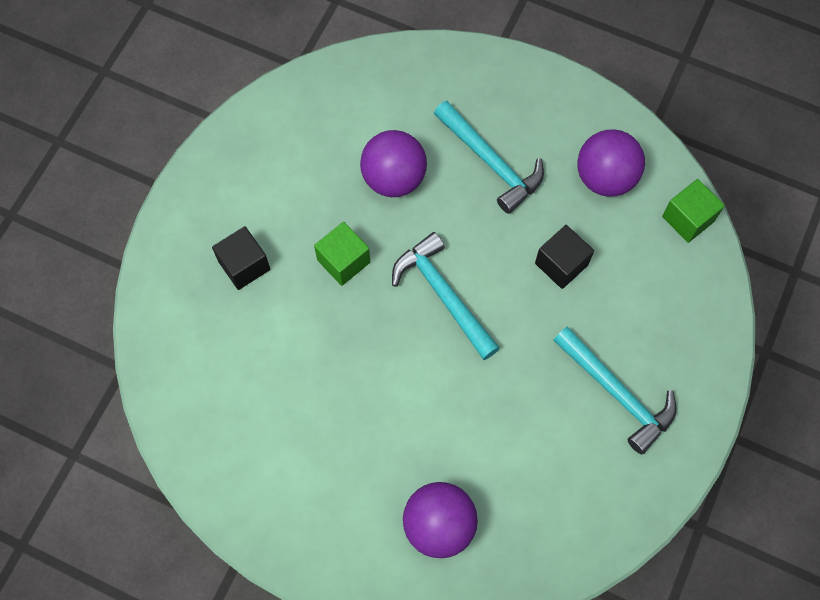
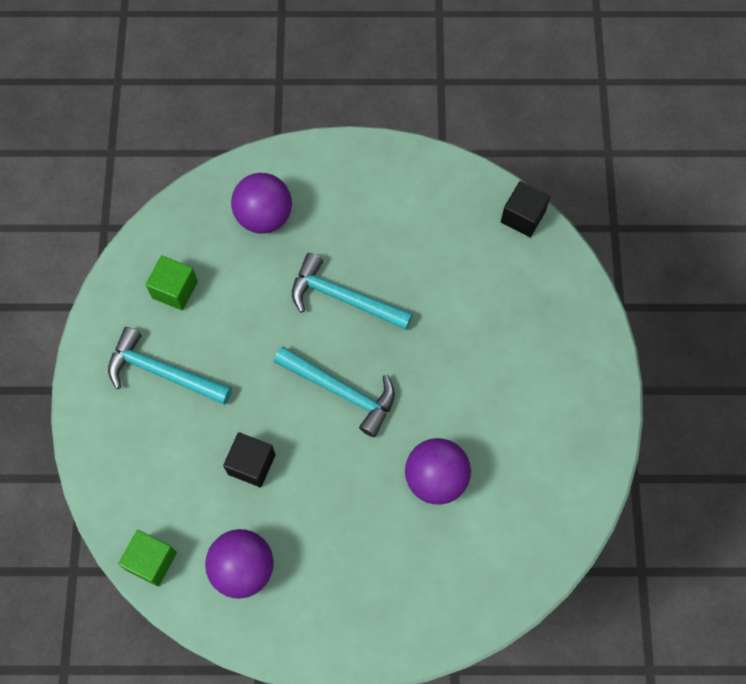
camera: 155 degrees right, 0 degrees up
(244, 265) = (520, 342): black cube -> black cube (523, 217)
(343, 261) = (440, 383): green cube -> green cube (175, 289)
(491, 162) = (355, 535): turquoise hammer -> turquoise hammer (343, 298)

